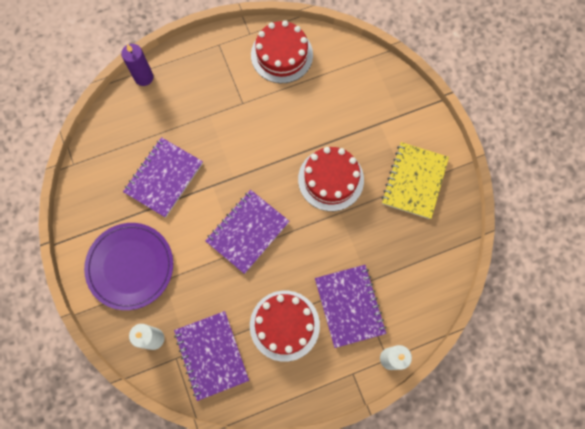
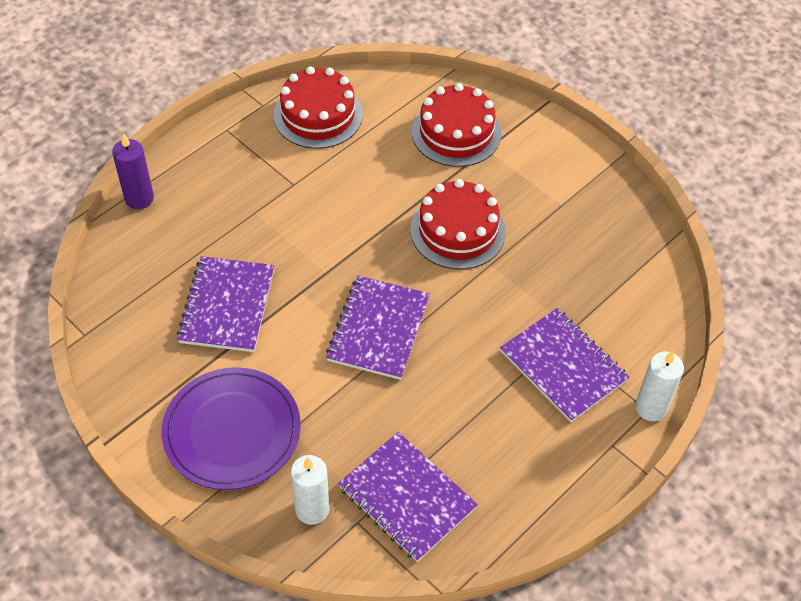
camera: 25 degrees left, 20 degrees down
(284, 325) = (489, 422): red cake -> red cake (456, 132)
(414, 181) = (566, 197): yellow notebook -> none

